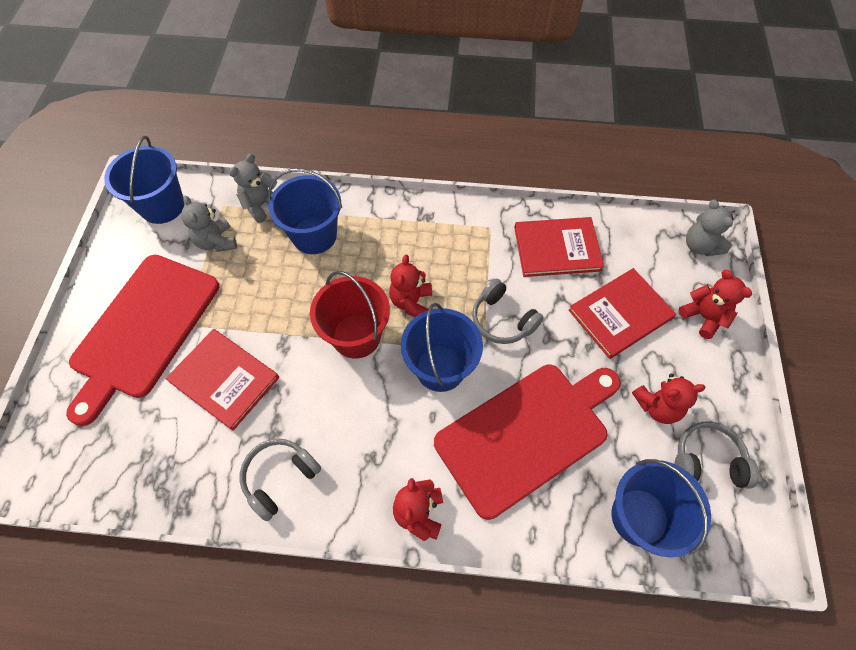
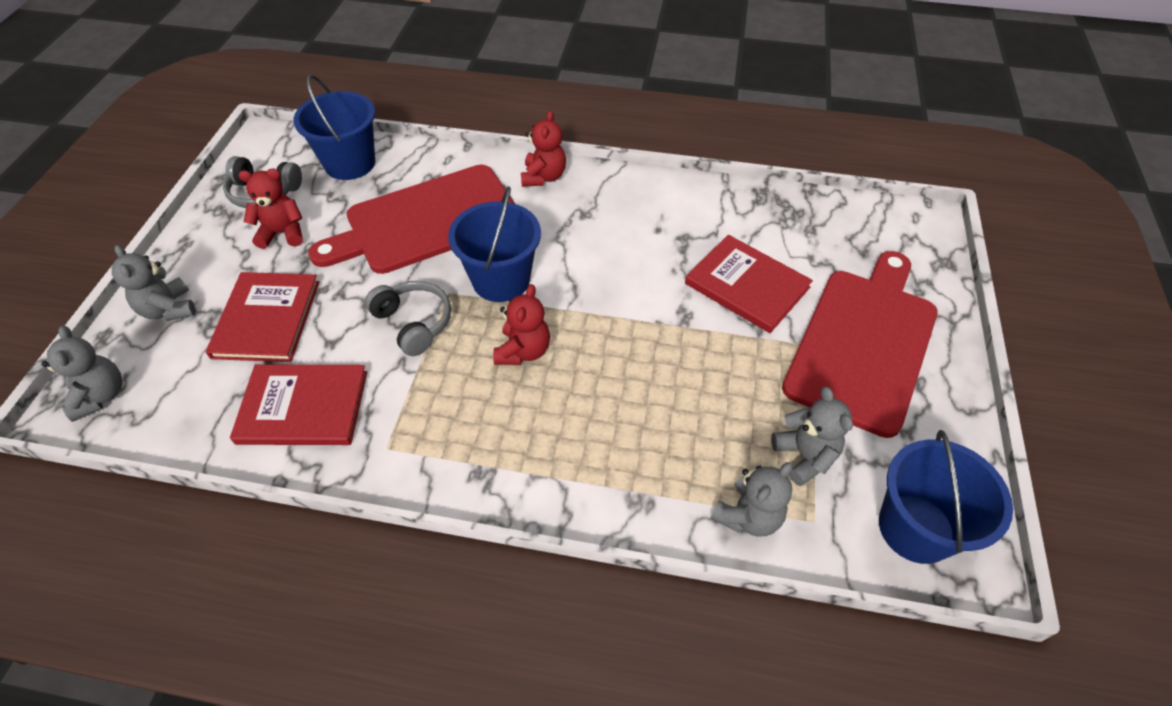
camera: 175 degrees left, 10 degrees down
(280, 477) = (673, 206): grey headphones -> none
(314, 235) = (656, 455): blue bucket -> none
(356, 336) = (596, 318): red bucket -> none
(620, 314) = (266, 319): red book -> red book turned 60 degrees counterclockwise
(703, 317) = (169, 309): red teddy bear -> grey teddy bear

